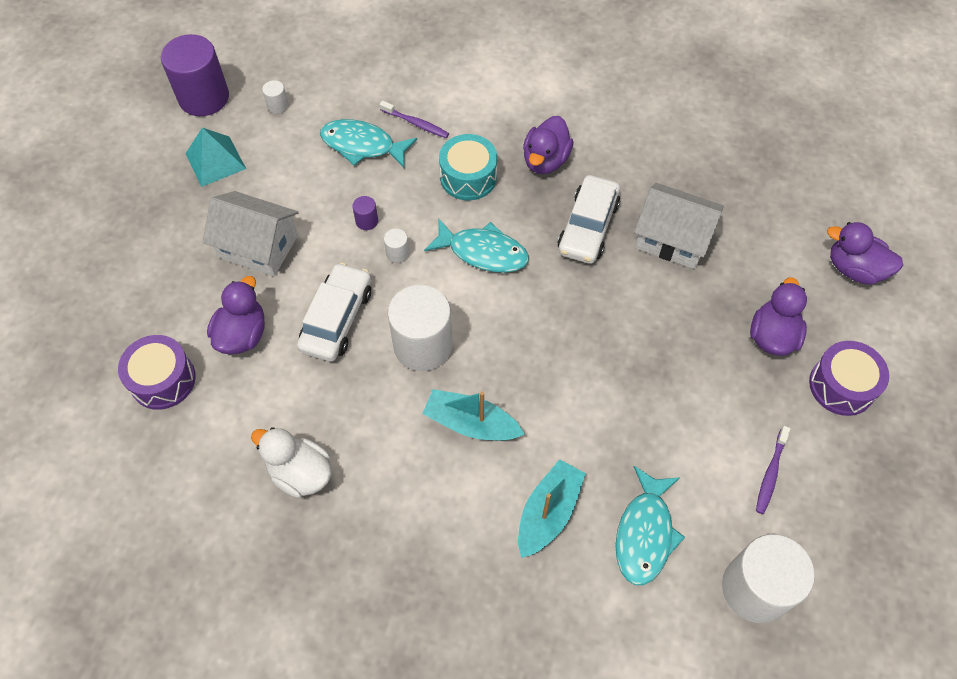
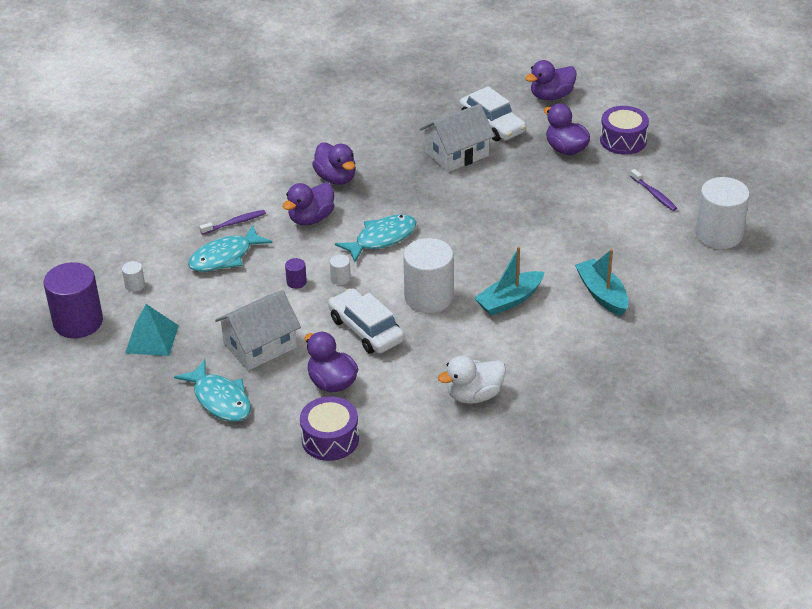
camera: 55 degrees left, 20 degrees down
(468, 177) = (311, 218): turquoise drum -> purple duck
(588, 227) = (410, 184): white car -> white car (492, 124)
(645, 533) = (649, 261): turquoise fish -> turquoise fish (220, 399)

